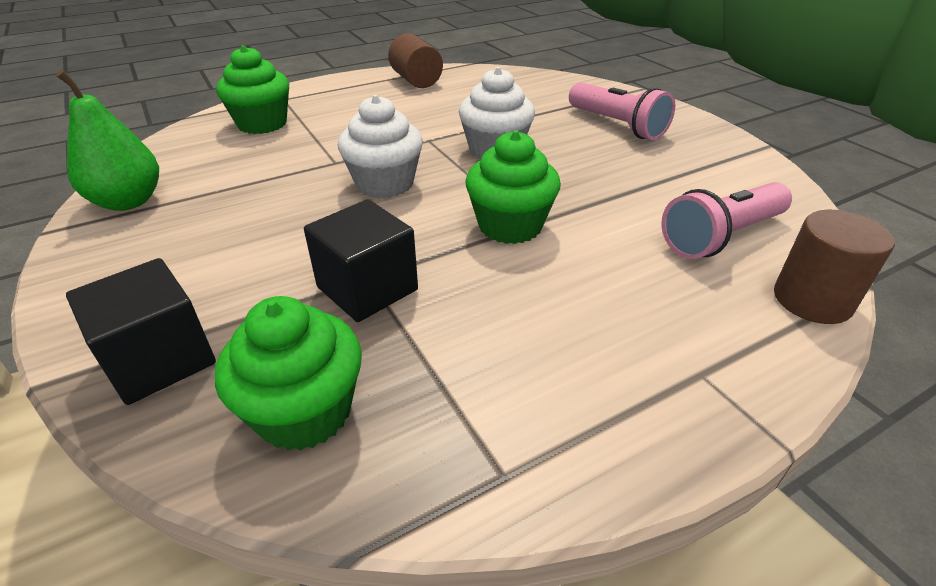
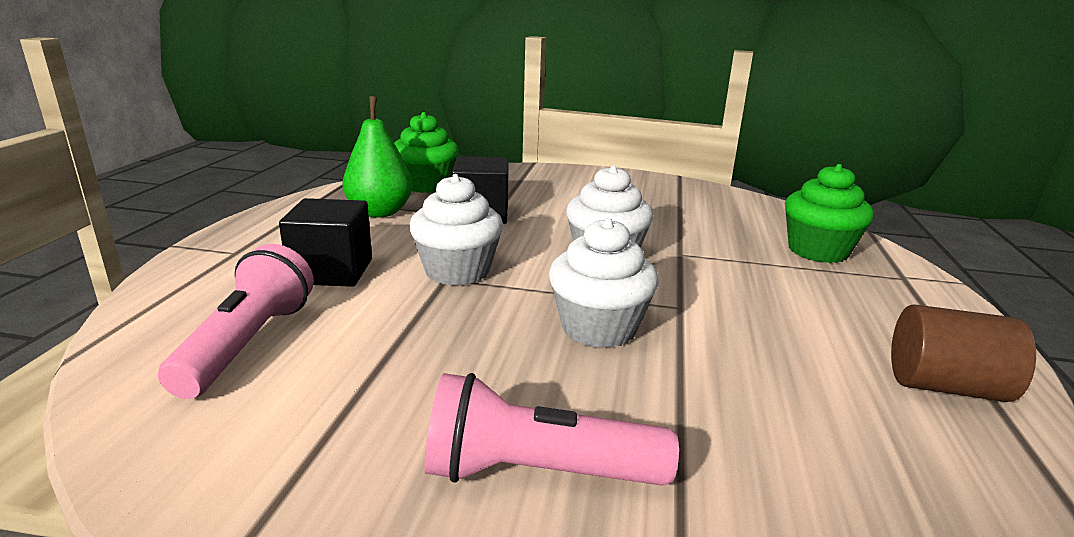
camera: 130 degrees right, 15 degrees down
(128, 201) = (695, 192): green pear -> green pear (380, 212)
(160, 359) = (512, 175): black cube -> black cube (332, 271)
(510, 226) = (457, 271): green cupcake -> white cupcake
(812, 300) = (140, 322): brown cylinder -> none

